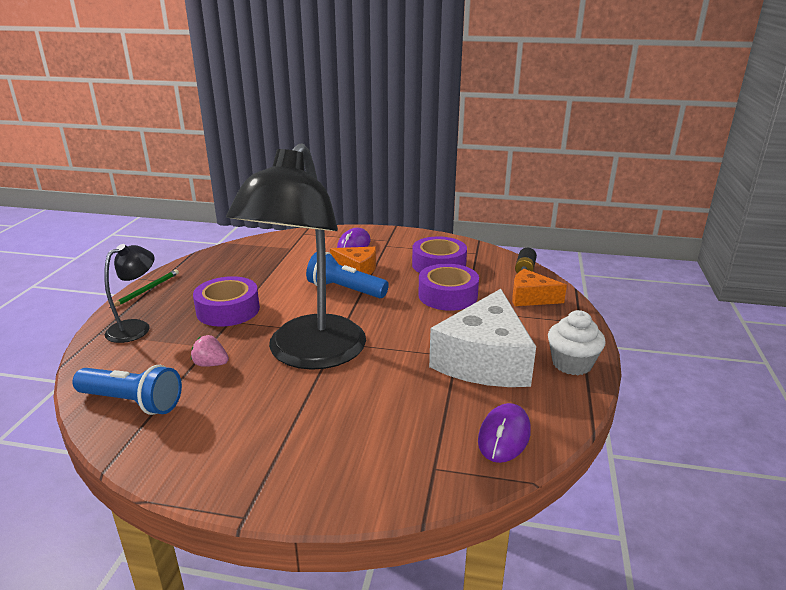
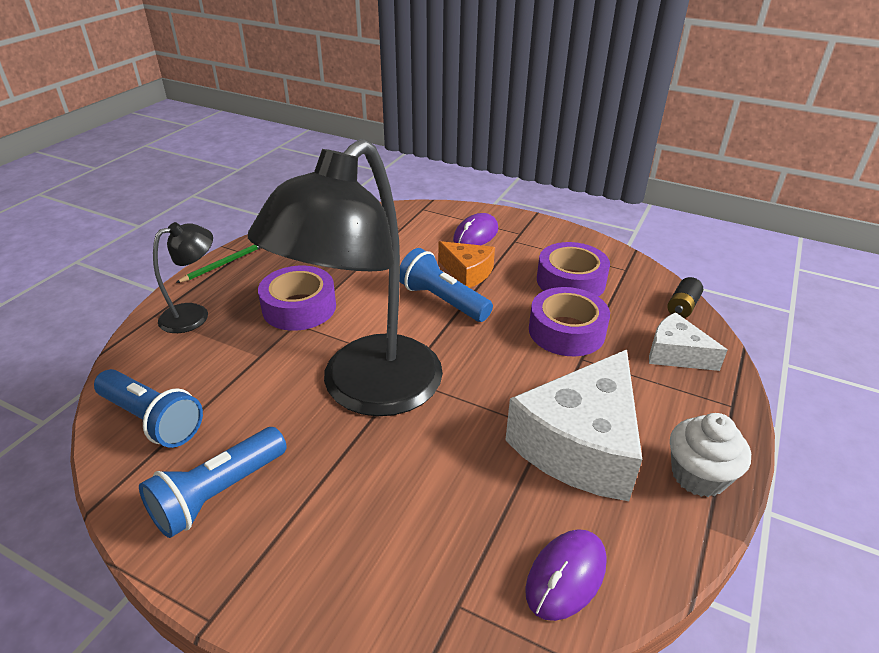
camera: 15 degrees right, 10 degrees up
(211, 364) = (253, 383): pink strawberry -> none
(214, 439) = (218, 493): none -> blue flashlight
(530, 298) = (676, 354): orange cheese -> white cheese

